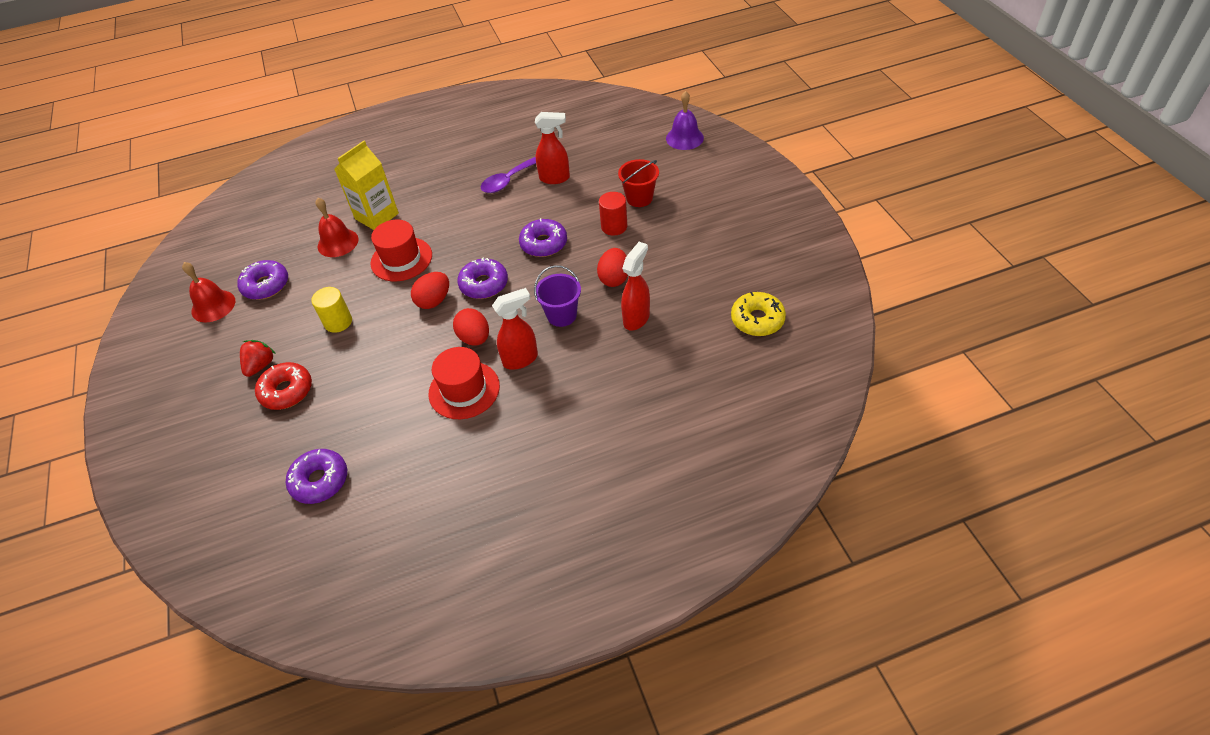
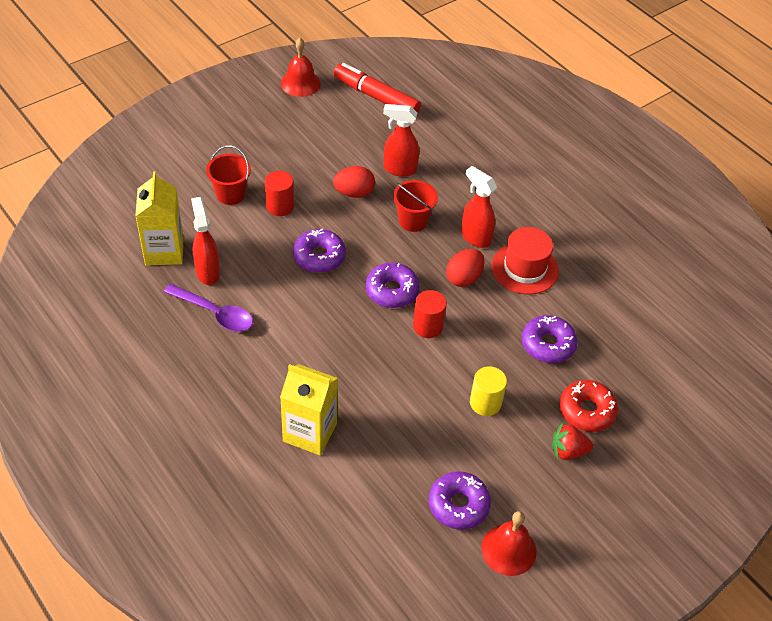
camera: 115 degrees left, 0 degrees up
(320, 481) = (660, 341): purple donut -> purple donut (548, 344)
(338, 242) = (366, 456): red bell -> red bell (300, 83)
(401, 259) = (376, 378): red hat -> none
(434, 301) = (428, 326): red egg -> red cylinder
(561, 315) = (413, 221): purple bucket -> red bucket
(587, 157) = (164, 251): none -> yellow carton
(684, 138) = (119, 174): purple bell -> none
(757, 320) = (376, 97): yellow donut -> red marker

